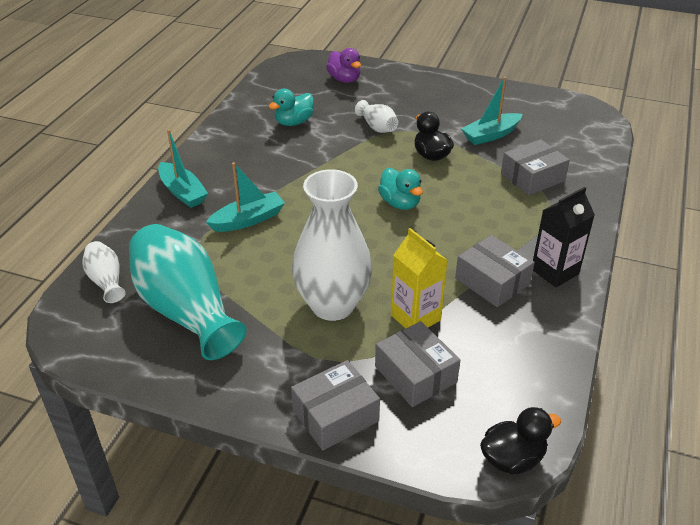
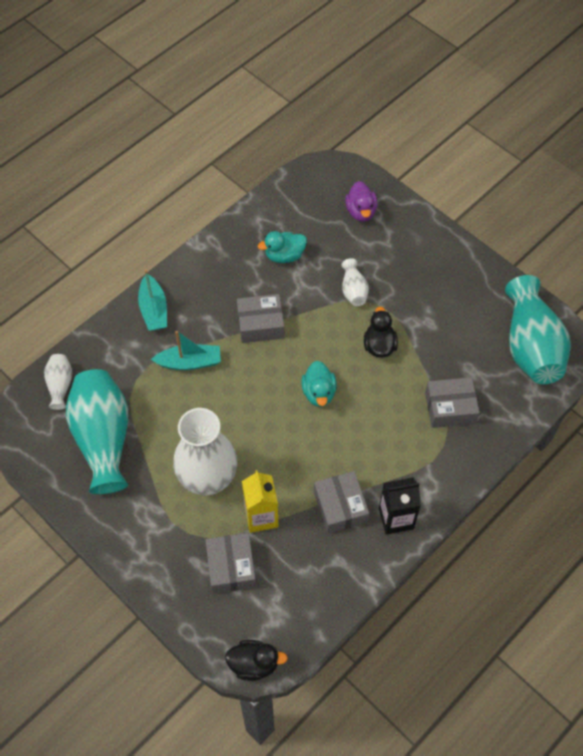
camera: 25 degrees right, 20 degrees up
(335, 415) = (159, 576): grey box -> grey box (260, 324)
(491, 135) = (448, 340): turquoise boat -> none
(564, 120) = (531, 346): none -> turquoise vase

